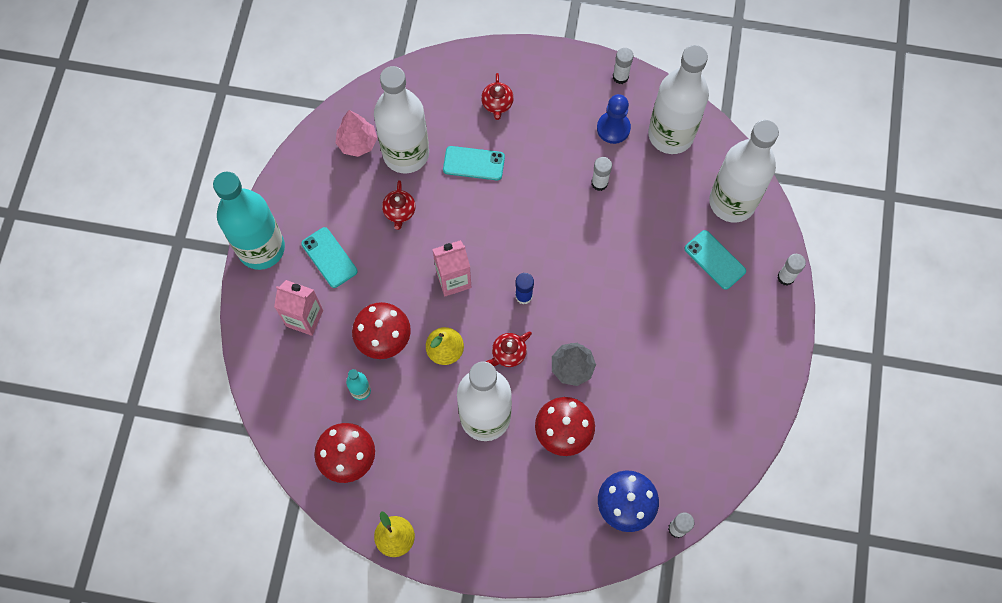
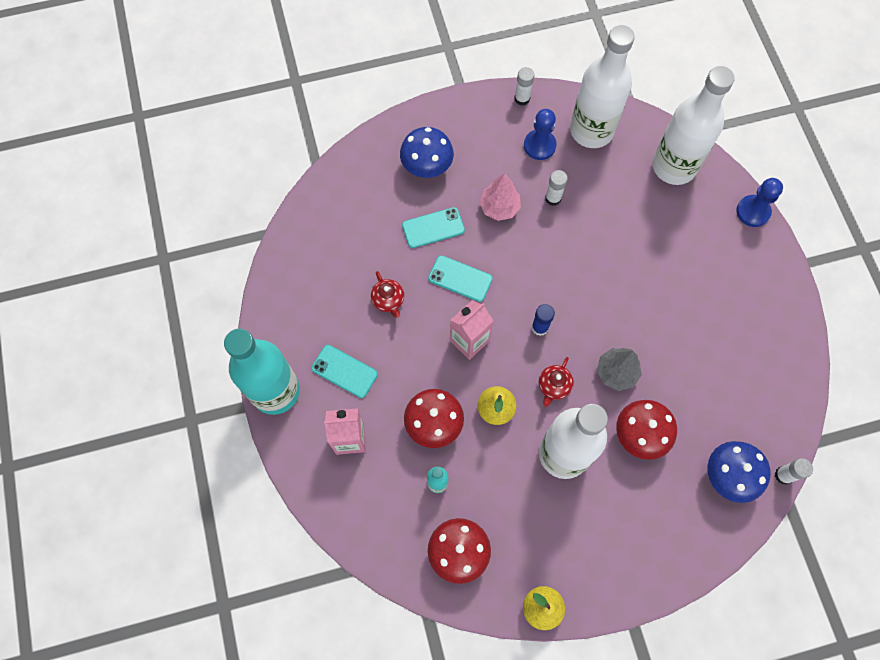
camera: 25 degrees left, 0 degrees up
(357, 143) = (317, 254): pink tree -> pink tree (499, 207)
(406, 154) = (367, 245): white bottle -> none
(497, 104) = (427, 167): red teapot -> blue mushroom
(715, 260) = (686, 222): turquoise phone -> turquoise phone (460, 278)
(785, 277) = (753, 212): white glue stick -> blue pawn

